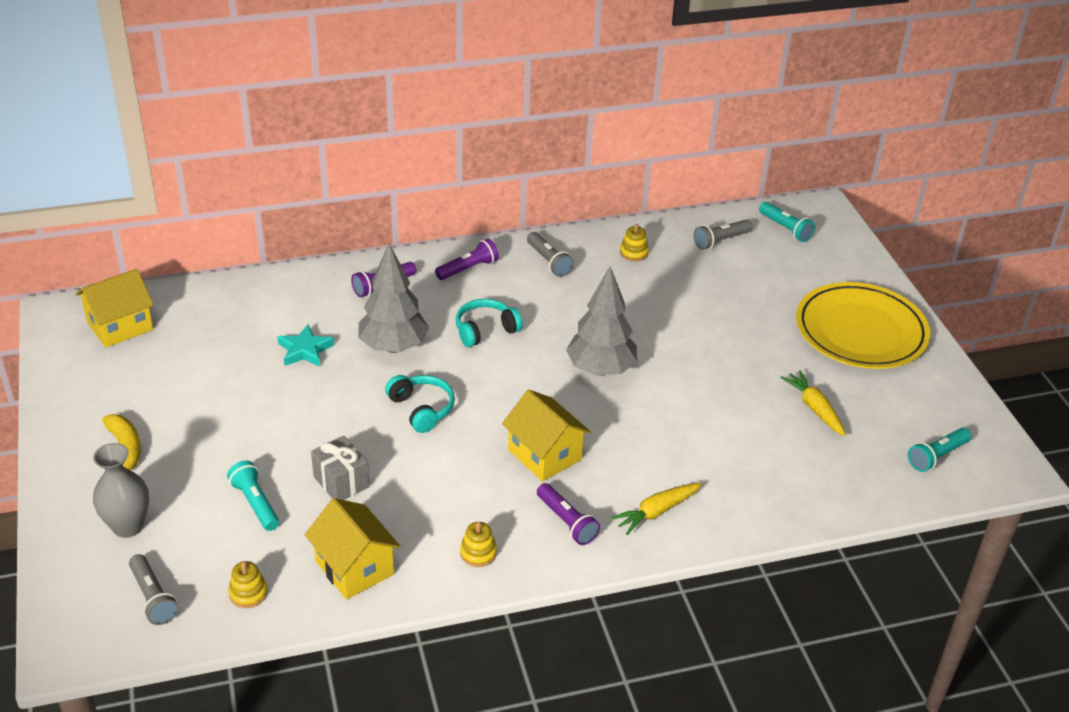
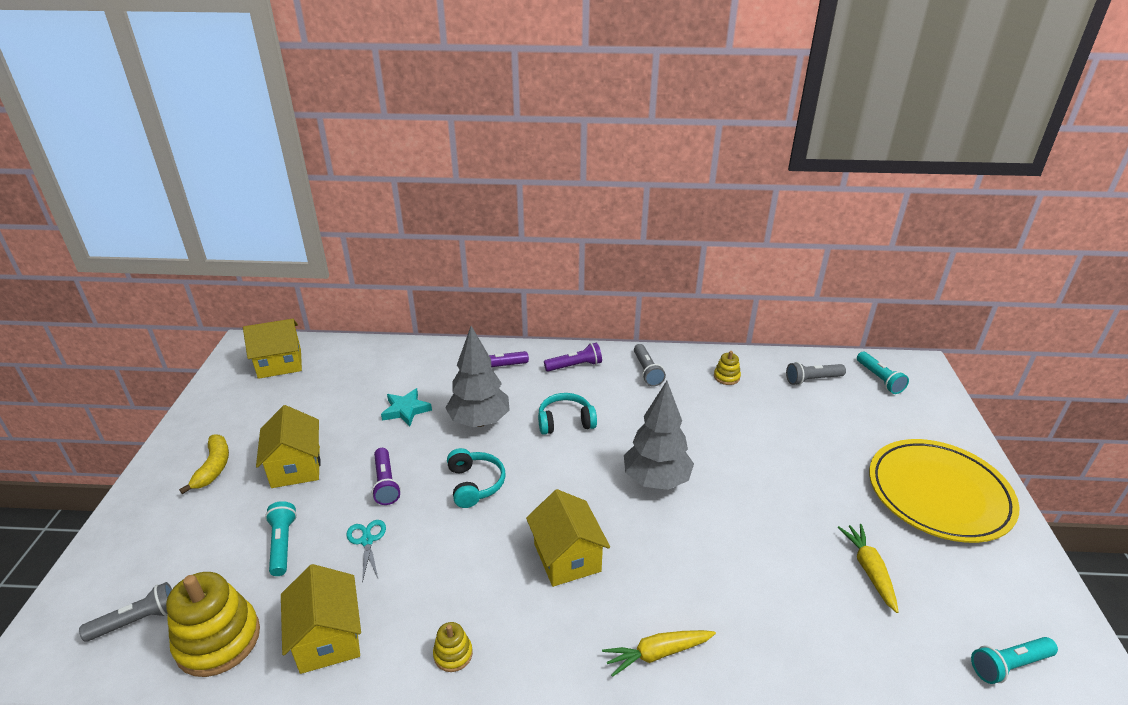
camera: 20 degrees right, 5 degrees down
(128, 526) = (167, 540): grey vase -> none
(153, 597) = (137, 621): grey flashlight -> grey flashlight turned 105 degrees counterclockwise
(218, 430) = (296, 467): none -> yellow house
(248, 593) = (218, 640): yellow stacking toy -> yellow stacking toy, size x2.10
(341, 482) = (367, 541): grey gift -> turquoise scissors
(566, 522) = (558, 640): purple flashlight -> purple flashlight (386, 483)

